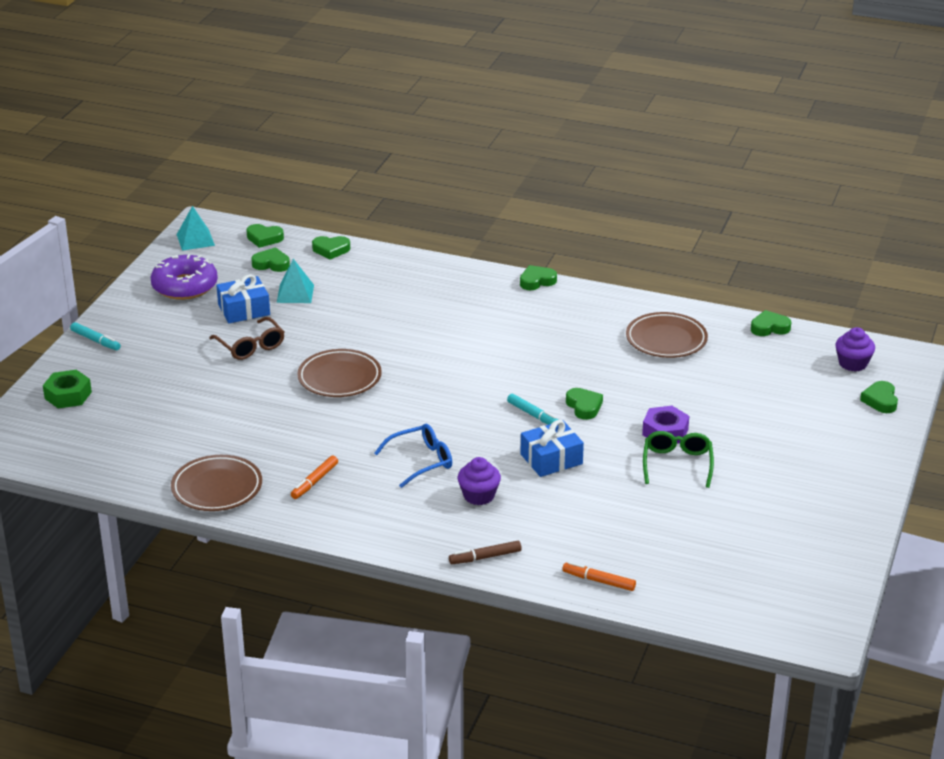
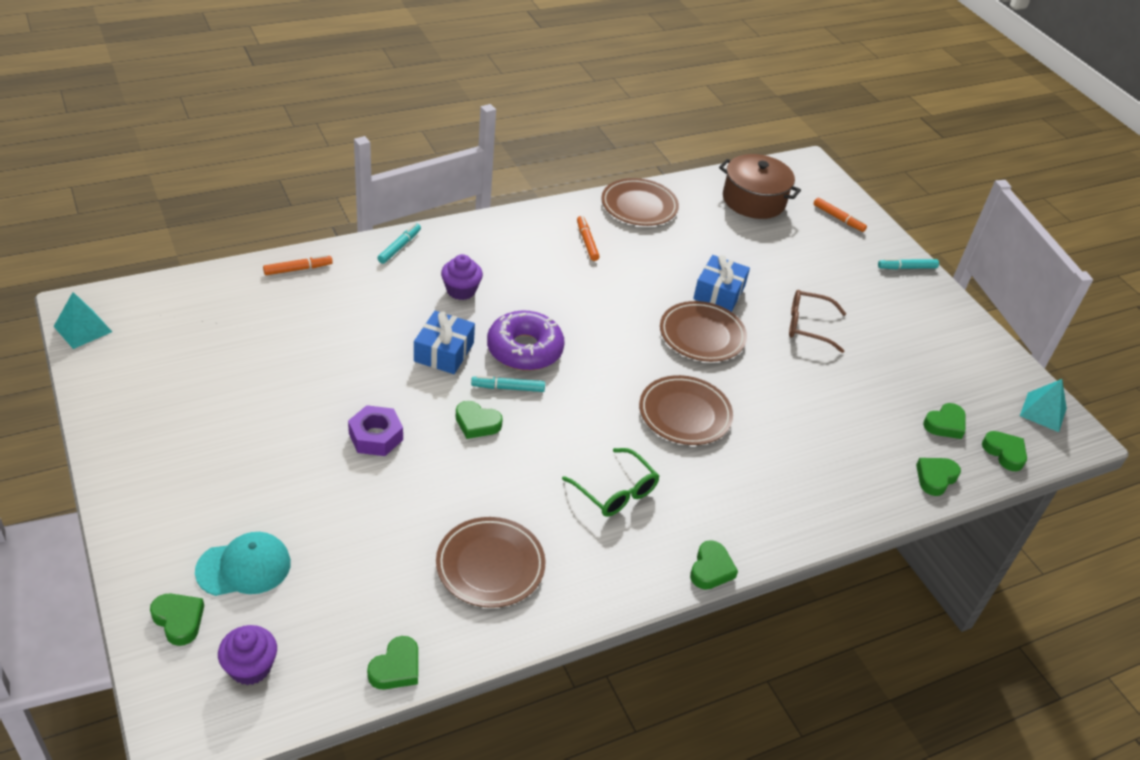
camera: 130 degrees right, 10 degrees up
(68, 395) = (838, 218): green nut -> orange marker
(107, 443) = (753, 200): none -> brown pot
(185, 286) = (953, 355): purple donut -> purple donut (524, 349)
(244, 310) = (874, 359): blue gift -> blue gift (719, 293)
(264, 238) = (1004, 453): green heart -> green heart turned 90 degrees clockwise
(295, 293) = (871, 402): turquoise pyramid -> turquoise pyramid (83, 329)
(420, 461) = (539, 295): blue glasses -> none
(432, 345) = (684, 414): none -> brown plate
(485, 557) = (399, 247): brown marker -> turquoise marker
(677, 464) = (332, 406): green glasses -> green glasses (615, 491)
(820, 406) = (244, 567): none -> turquoise cap

